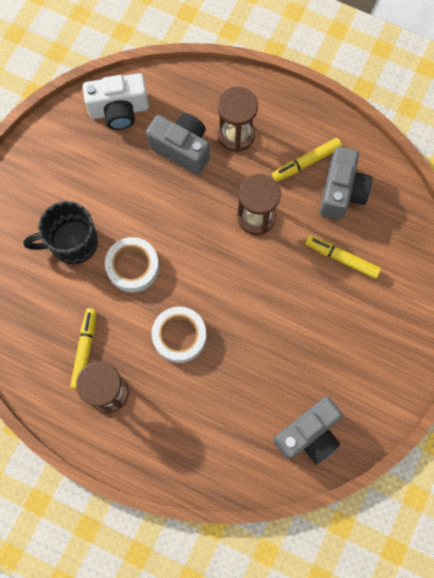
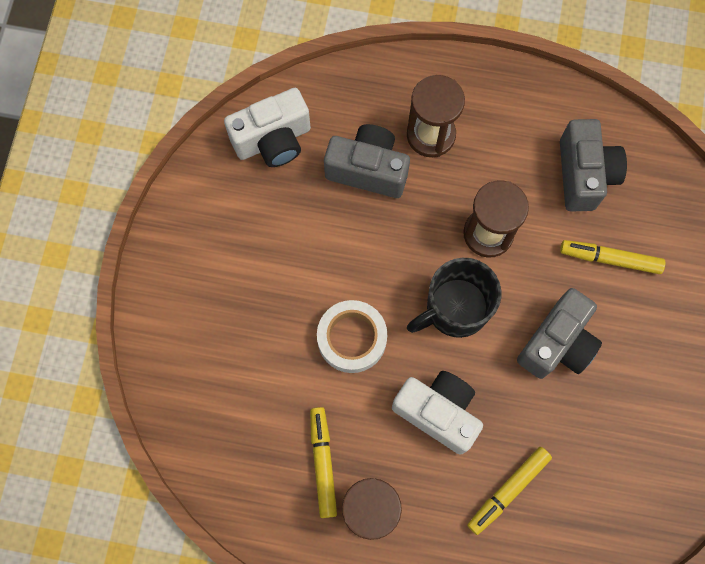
camera: 15 degrees left, 0 degrees up
(72, 242) = (264, 327): black mug -> black mug (455, 308)
(179, 336) = (438, 412): white tape -> white camera
(306, 162) = (529, 148): yellow marker -> yellow marker (508, 490)
(308, 434) = (637, 494): grey camera -> grey camera (557, 343)

